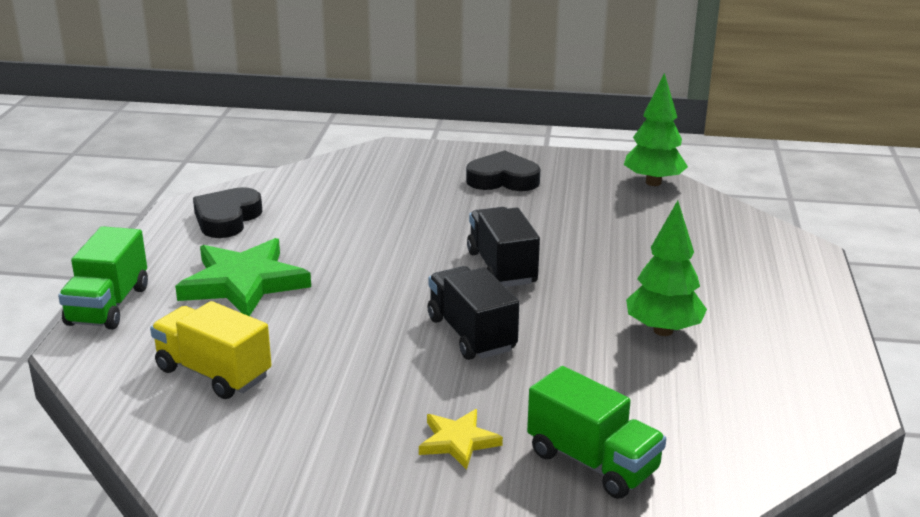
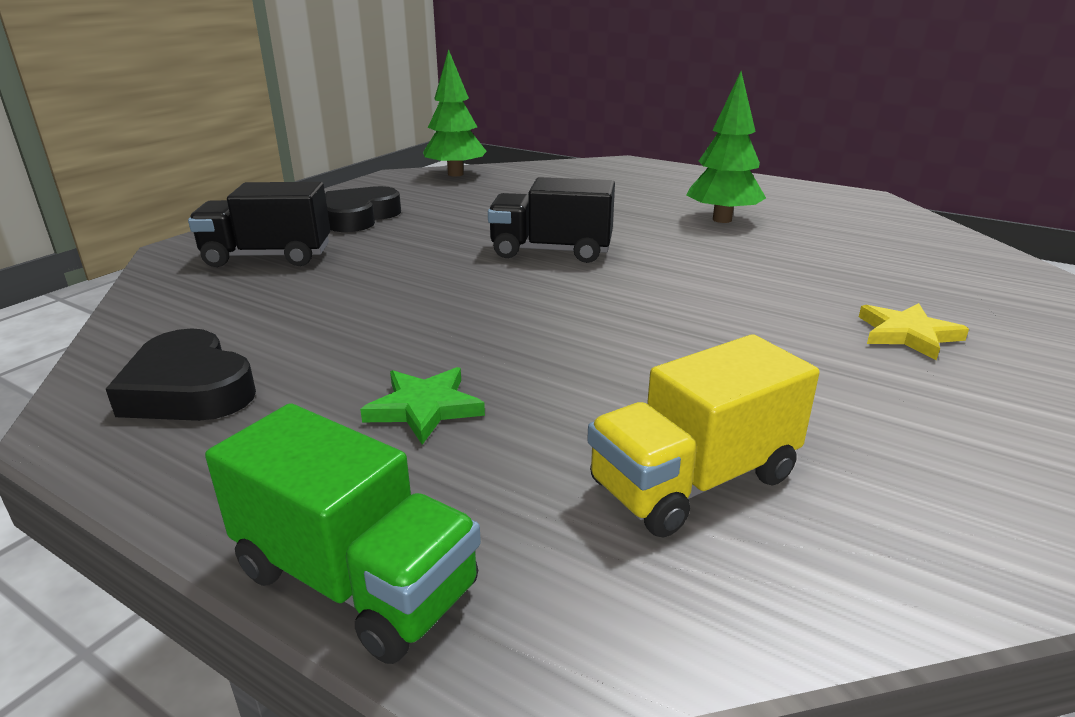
camera: 65 degrees left, 0 degrees up
(244, 283) = (424, 408): green star -> green star, size x0.52
(471, 334) = (683, 289): black truck -> black truck (268, 257)
(592, 462) = (944, 284): green truck -> none

